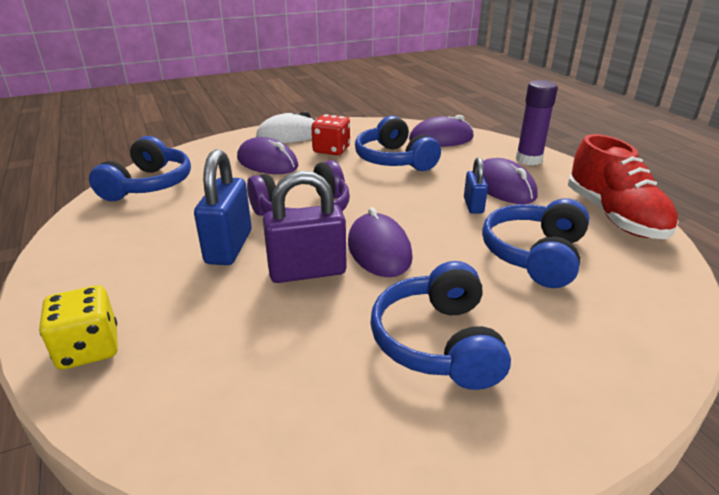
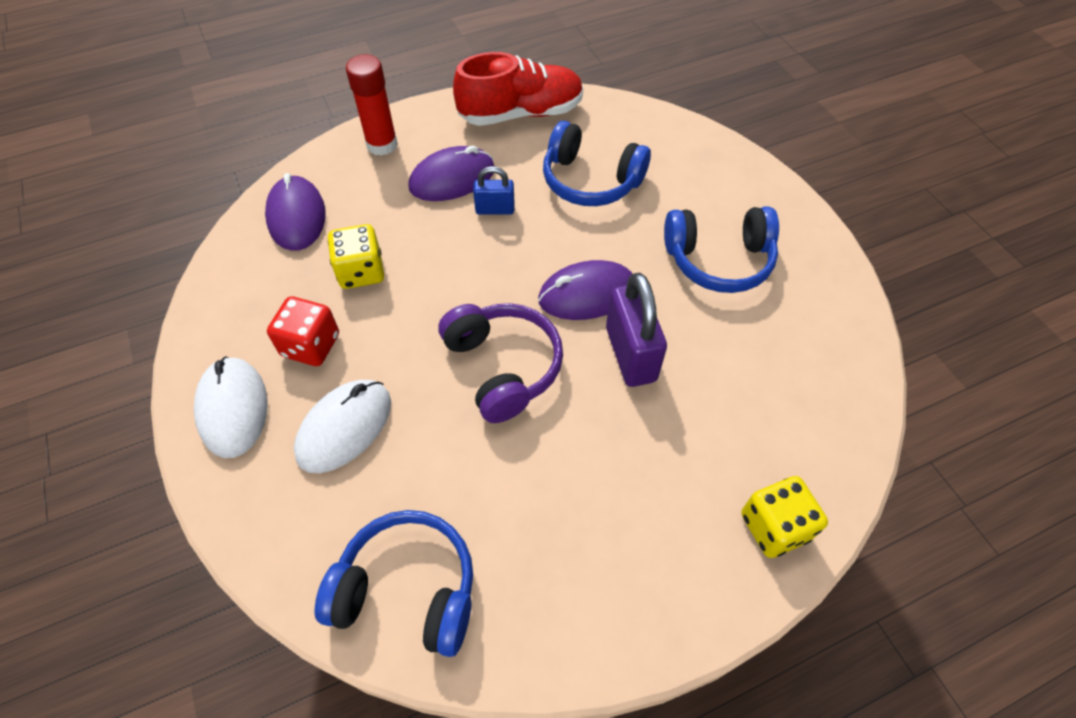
camera: 90 degrees left, 25 degrees up
(229, 247) = (587, 436): blue padlock -> none
(267, 162) = (344, 427): purple mouse -> white mouse
(394, 160) = (361, 272): blue headphones -> yellow dice
(528, 160) = (382, 145): purple glue stick -> red glue stick

